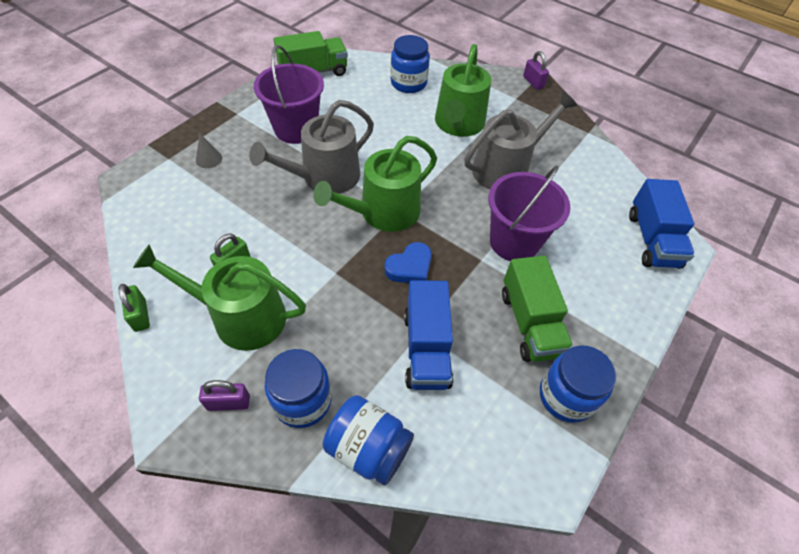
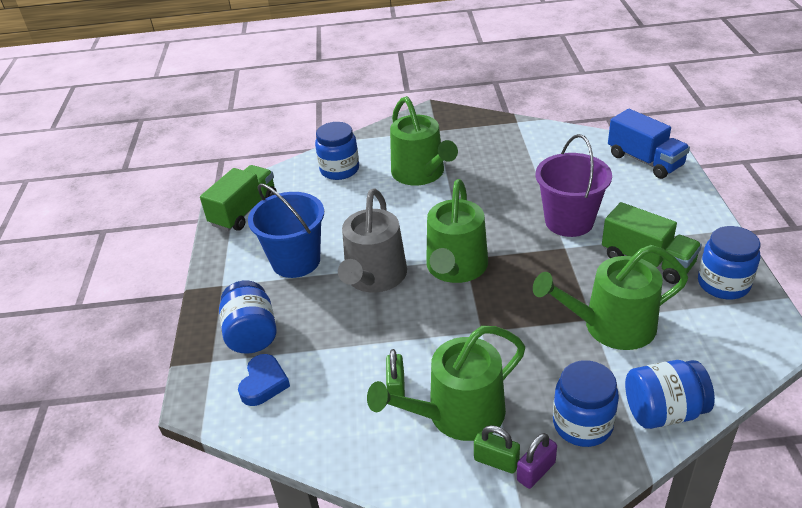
camera: 35 degrees left, 15 degrees down
(140, 315) = (376, 481): green padlock -> green padlock (496, 461)
(209, 159) = (252, 334): grey cone -> blue jar
(296, 129) = (296, 261): purple bucket -> blue bucket
(410, 267) = (526, 287): blue heart -> blue heart (264, 383)
(426, 349) = (610, 326): blue truck -> green watering can
(506, 168) = (497, 180): grey watering can -> none
(533, 82) = (433, 112): purple padlock -> none

